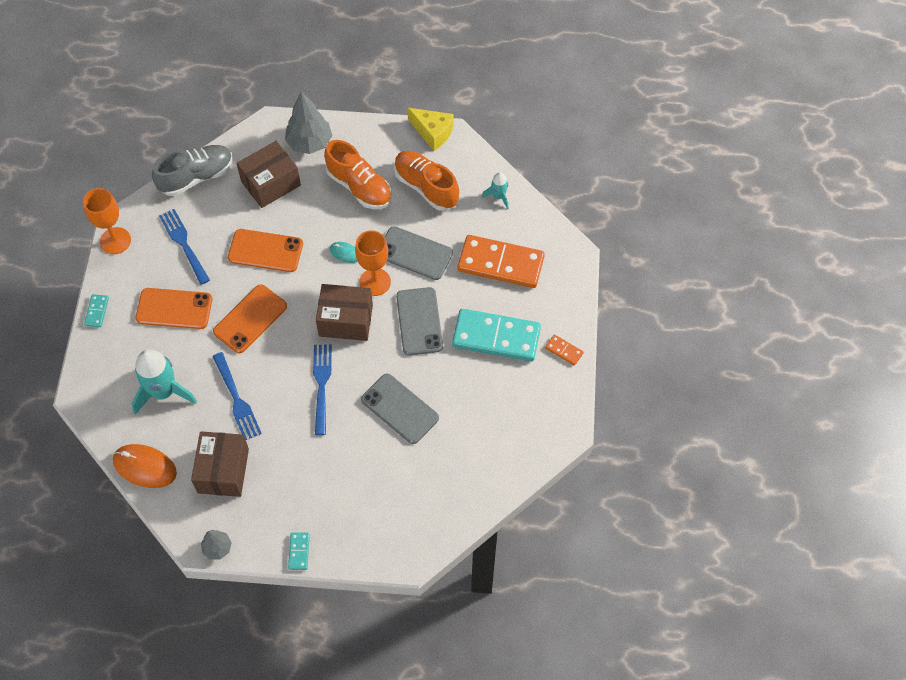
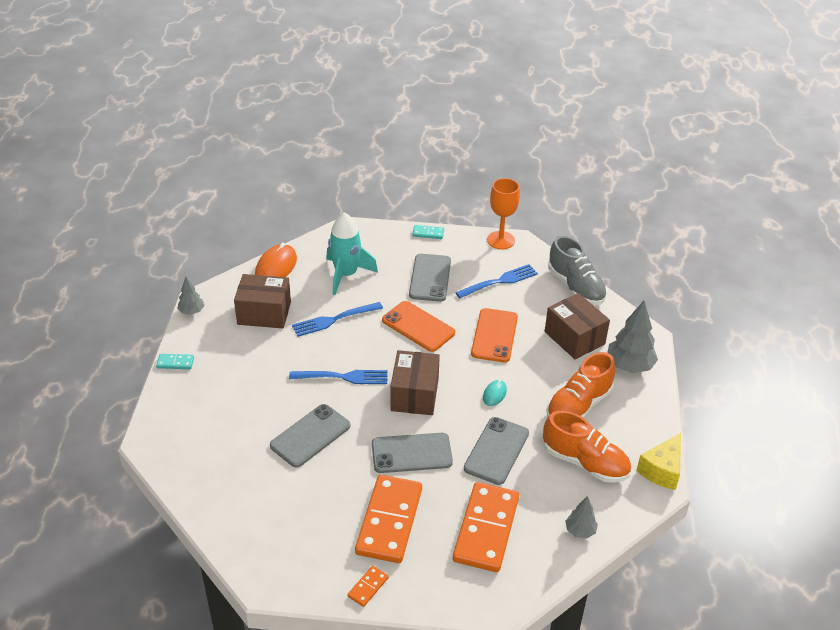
camera: 90 degrees right, 20 degrees down
(174, 308) = (430, 278): orange phone -> grey phone
(375, 282) = (460, 417): orange goblet -> none
(426, 187) = (585, 462): orange shoe -> orange shoe turned 75 degrees clockwise
(496, 337) = (389, 521): turquoise domino -> orange domino
(498, 196) = (580, 531): turquoise rocket -> grey tree

